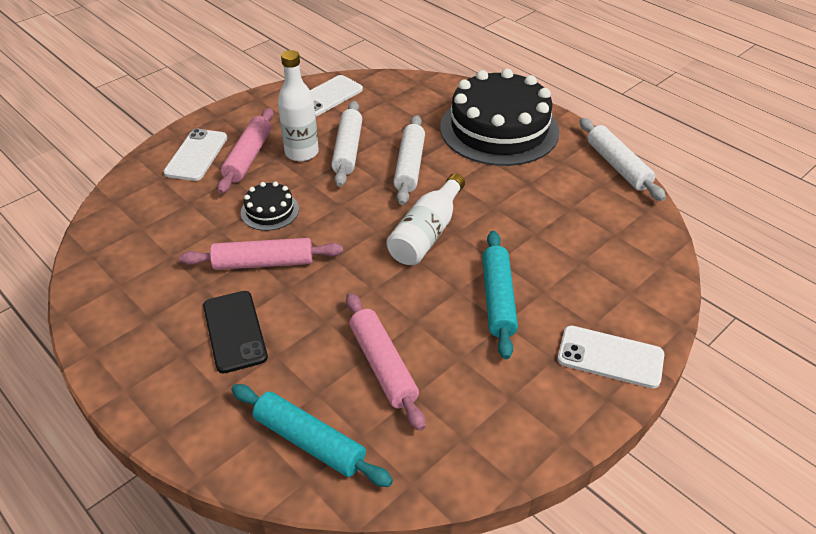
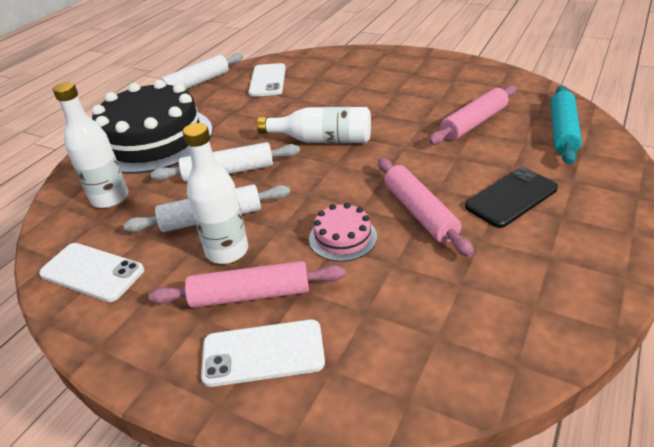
camera: 105 degrees left, 5 degrees down
(270, 211) = (342, 237): black cake -> pink cake
(413, 104) = (110, 198): none -> white bottle
(498, 299) = (374, 98): turquoise rolling pin -> none
(610, 357) = (395, 60): white phone -> white phone (268, 80)

